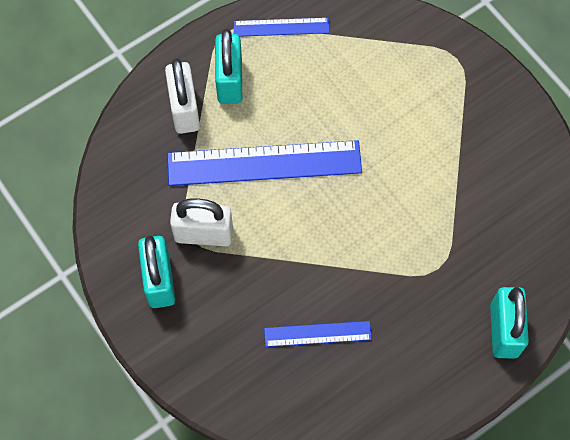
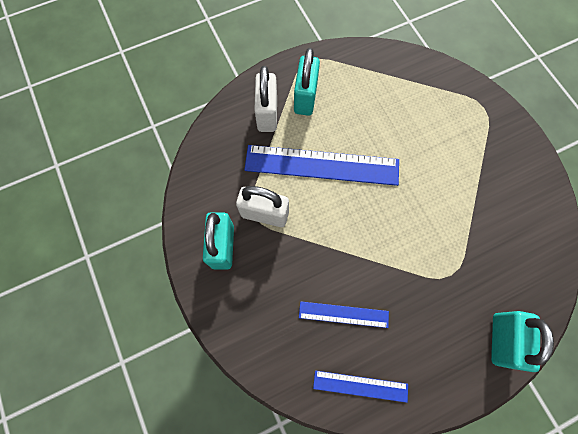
camera: 10 degrees right, 5 degrees up
(281, 27) = (351, 64): blue ruler -> blue ruler (360, 386)

